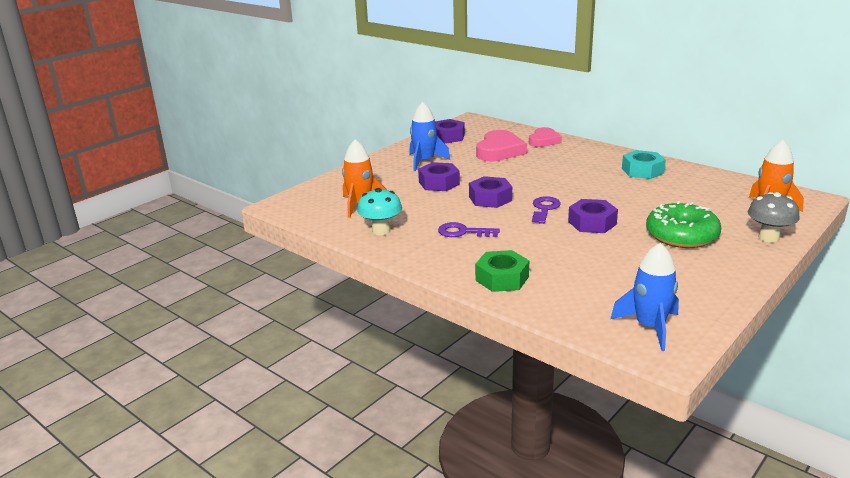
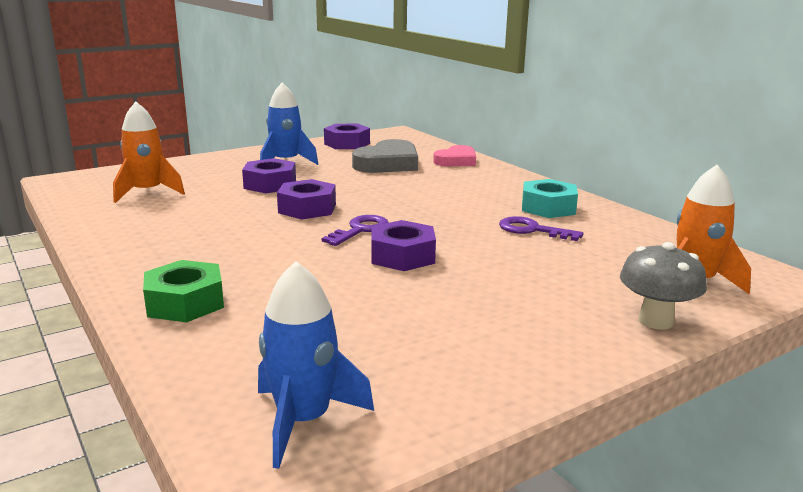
camera: 15 degrees right, 5 degrees down
(381, 231) = (126, 221): turquoise mushroom -> none
(462, 232) = (219, 239): purple key -> purple key (532, 230)
(499, 151) = (388, 163): pink heart -> grey heart
(681, 235) = (515, 294): green donut -> none

